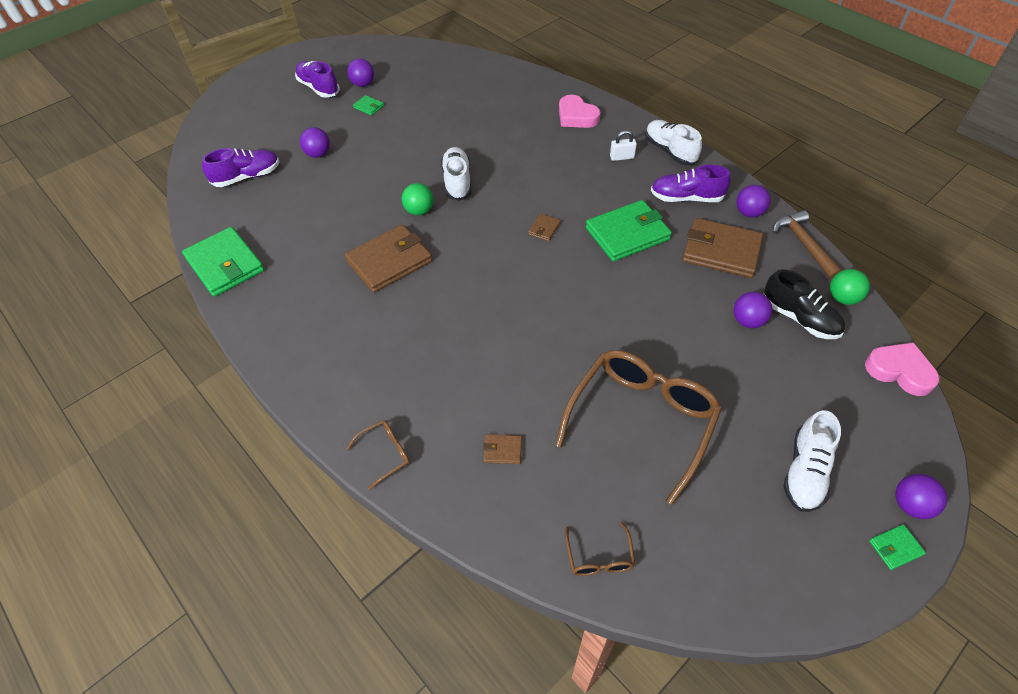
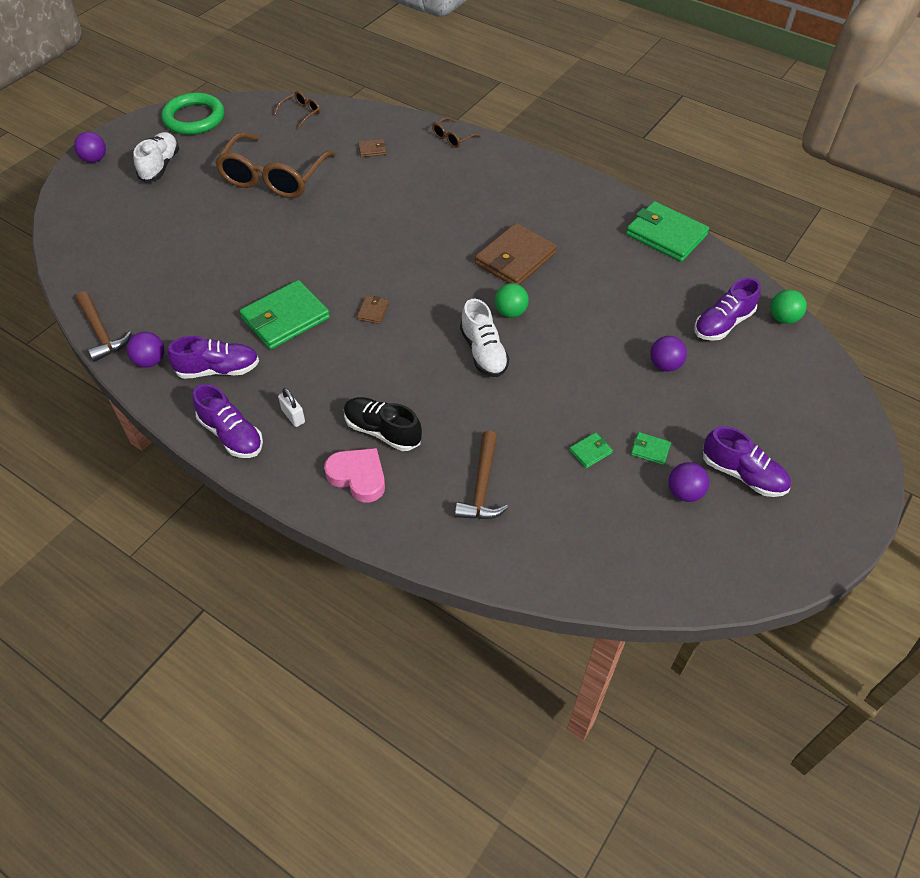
camera: 165 degrees right, 0 degrees up
(493, 102) = (482, 486): none -> brown hammer
(599, 557) = (301, 113): brown glasses -> brown glasses turned 60 degrees clockwise
(622, 157) = (293, 416): white padlock -> white padlock turned 75 degrees clockwise
(670, 151) = (231, 435): white shoe -> purple shoe
(721, 251) = (189, 313): brown wallet -> none
(748, 321) = (178, 254): purple ball -> none
(776, 580) = (194, 118): none -> green ring
(799, 318) = (130, 262): black shoe -> black shoe (382, 431)
(842, 298) = (83, 285): green ball -> green ball (783, 318)
(895, 548) = (115, 139): green wallet -> green wallet (590, 451)
(899, 371) = (60, 234): pink heart -> none

